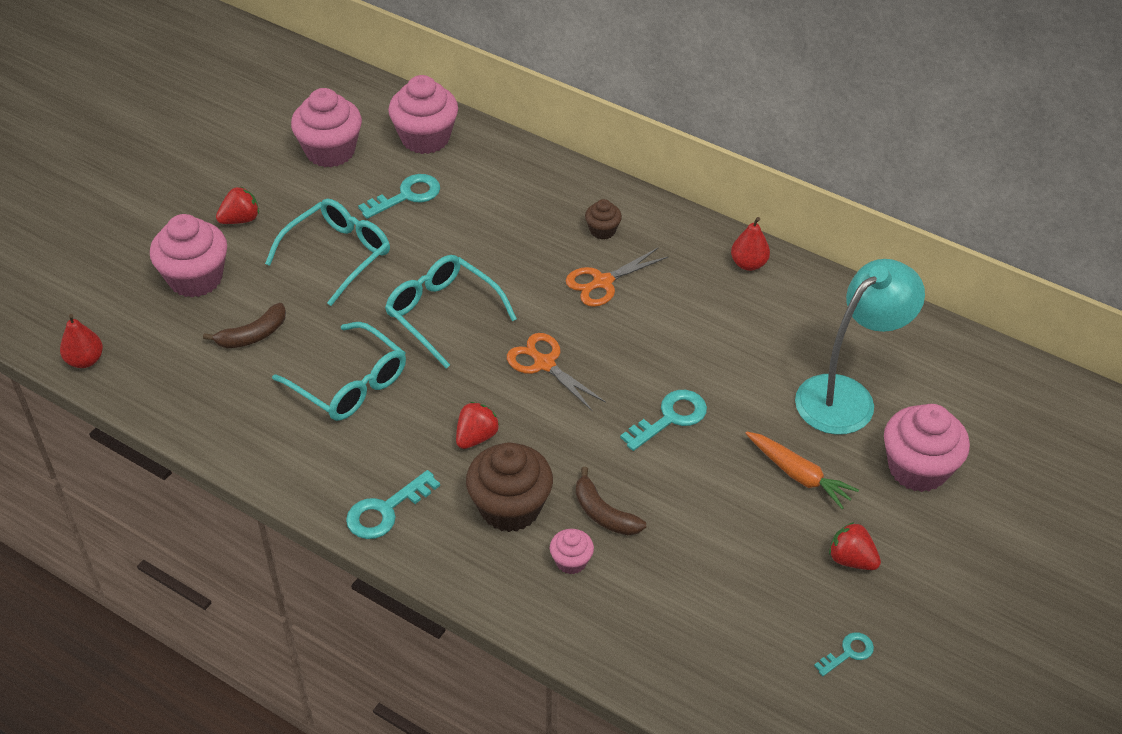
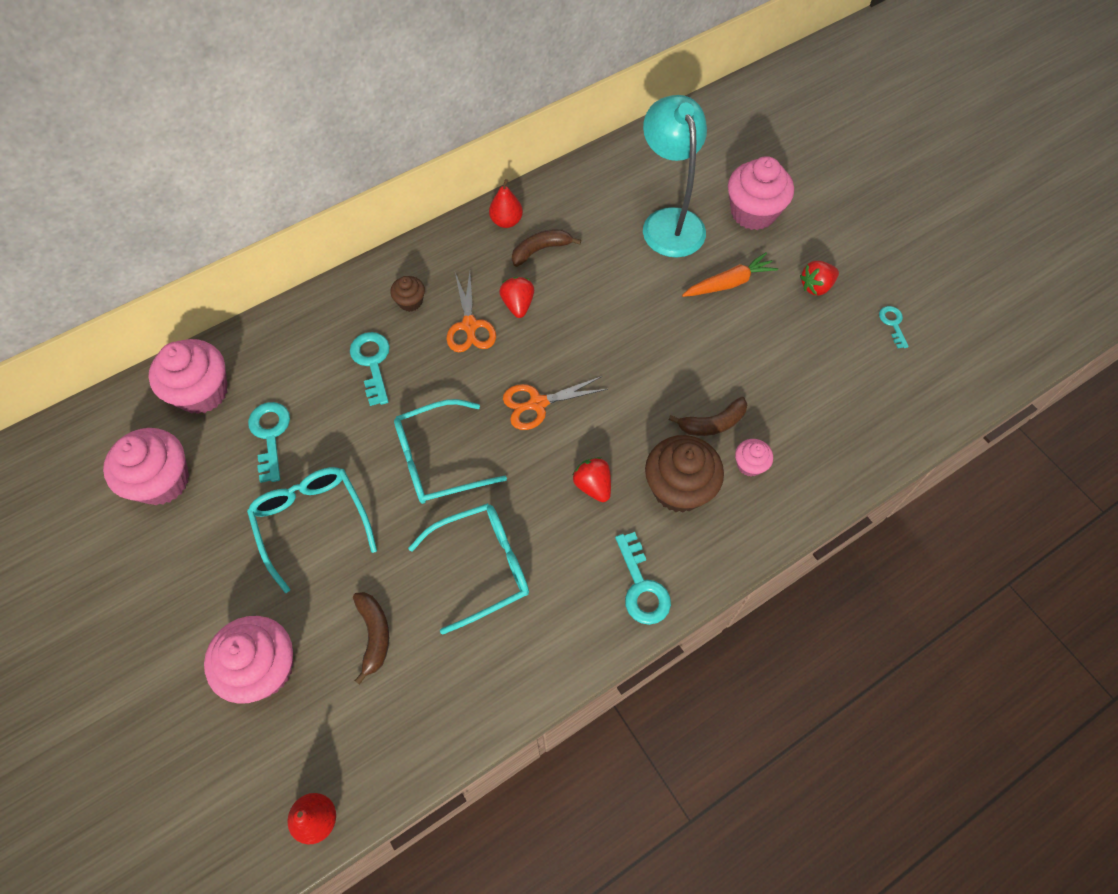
camera: 65 degrees left, 15 degrees up
(240, 219) = (205, 597): red strawberry -> red strawberry (518, 305)
(670, 418) = (638, 339): turquoise key -> turquoise key (372, 363)
(731, 302) = (540, 250): none -> brown banana

